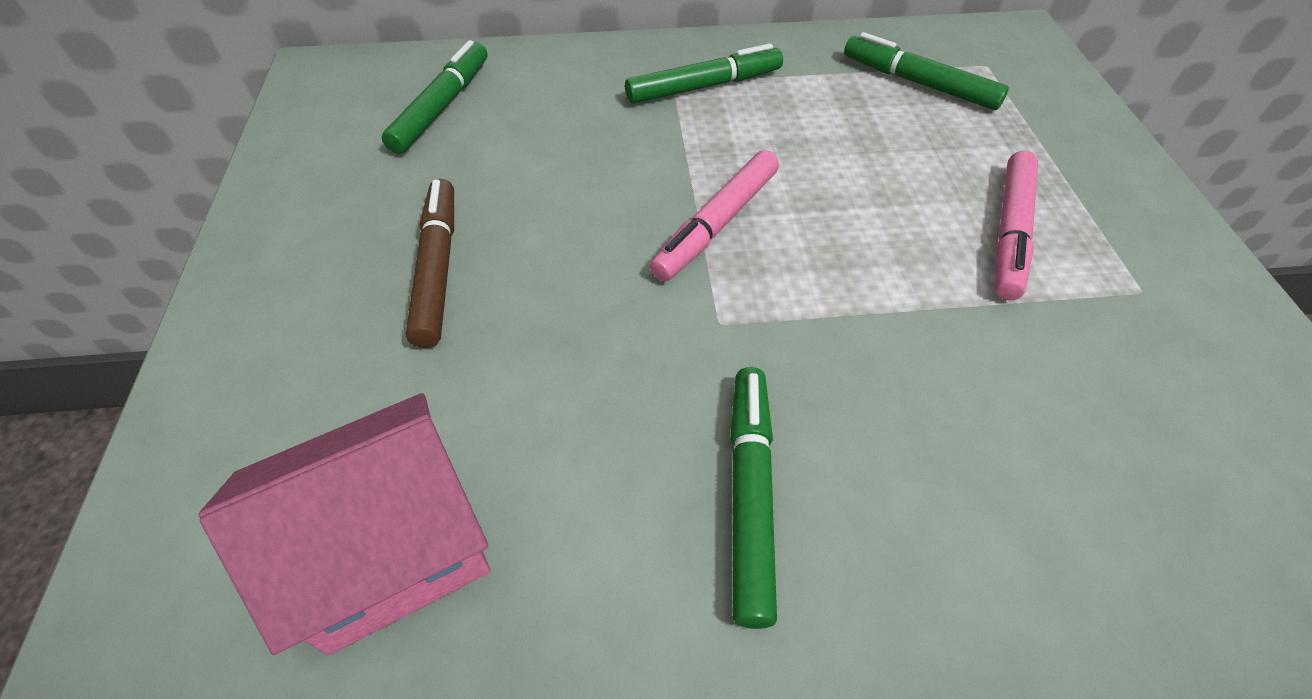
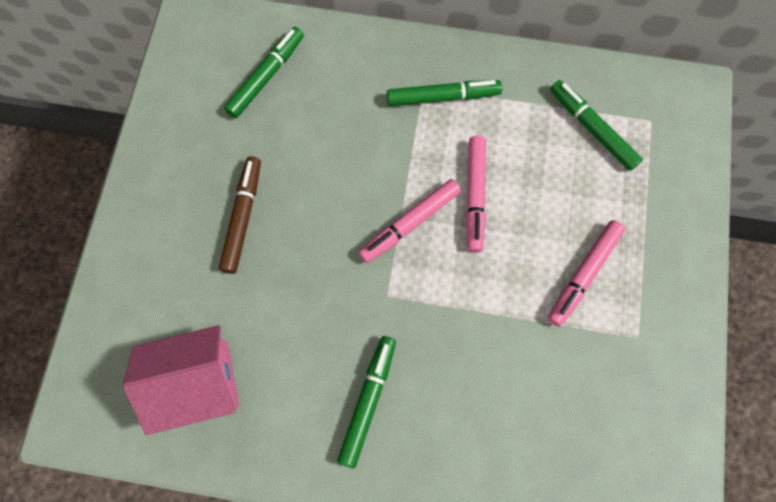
camera: 15 degrees right, 20 degrees up
(799, 175) = (475, 196): none -> pink marker

